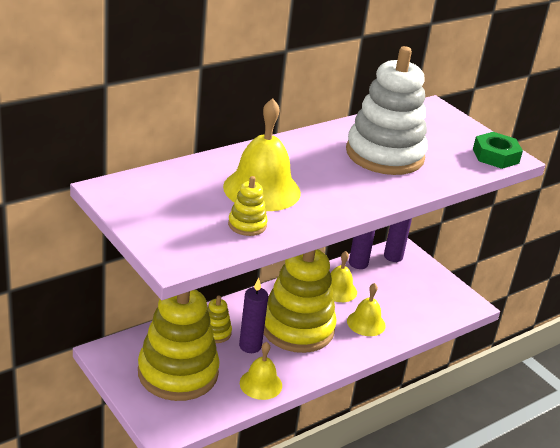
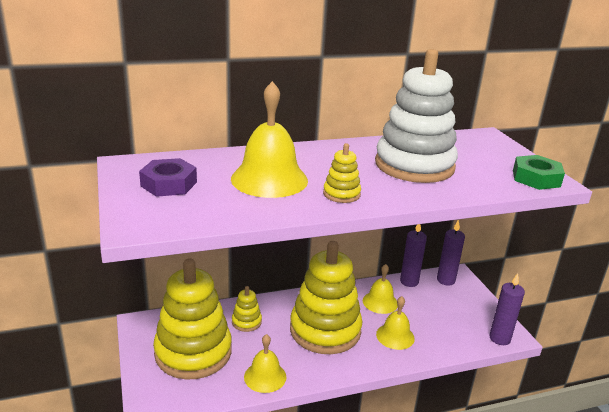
camera: 20 degrees right, 5 degrees down
(171, 208) = (169, 184): none -> purple nut
(247, 225) = (231, 206): yellow stacking toy -> yellow stacking toy (341, 194)
(250, 346) = (272, 339): purple candle -> purple candle (499, 338)

